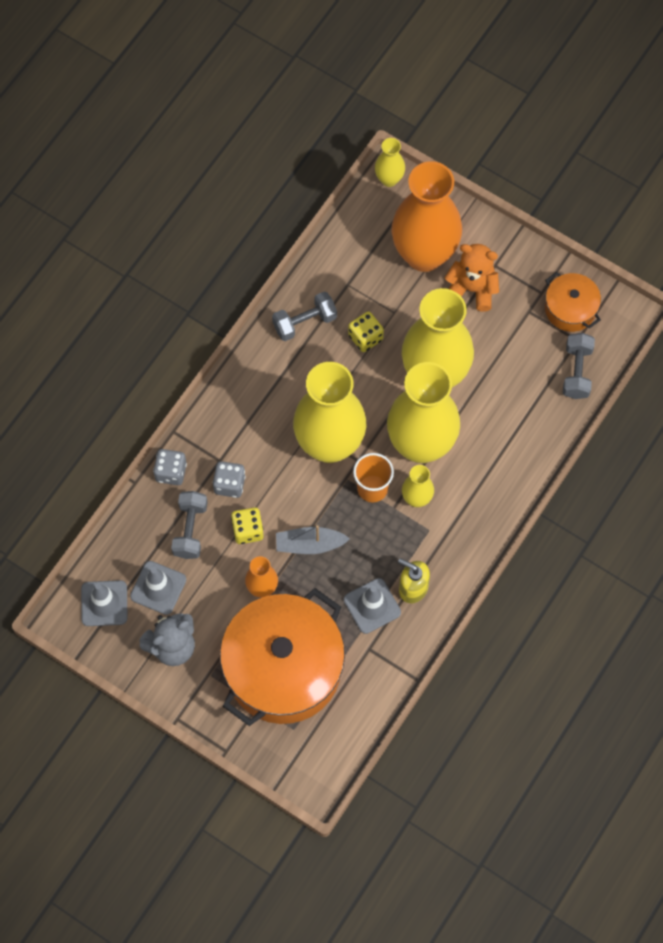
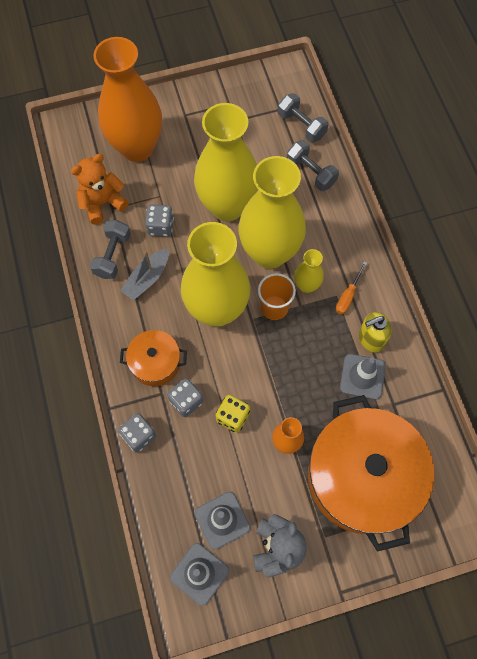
camera: 50 degrees left, 0 degrees up
(190, 530) = (196, 458): grey dumbbell -> grey dumbbell (311, 172)
(309, 544) = (280, 382): grey boat -> grey boat (147, 278)
(365, 337) = (160, 226): yellow dice -> grey dice
(389, 179) = (64, 127): yellow vase -> none
(437, 540) = (348, 296): none -> orange screwdriver
(472, 289) = (188, 139): orange teddy bear -> orange teddy bear (102, 203)
(570, 309) = (255, 97): orange pot -> orange pot (155, 363)

